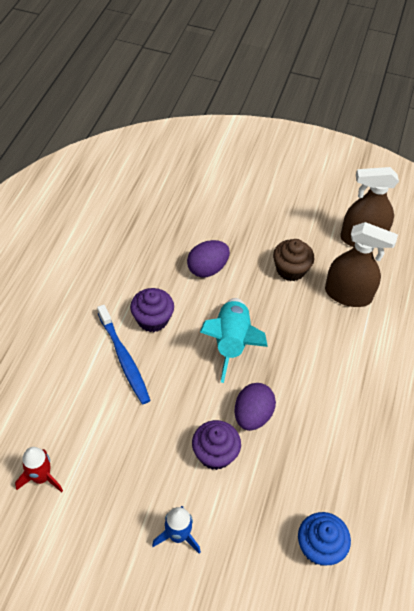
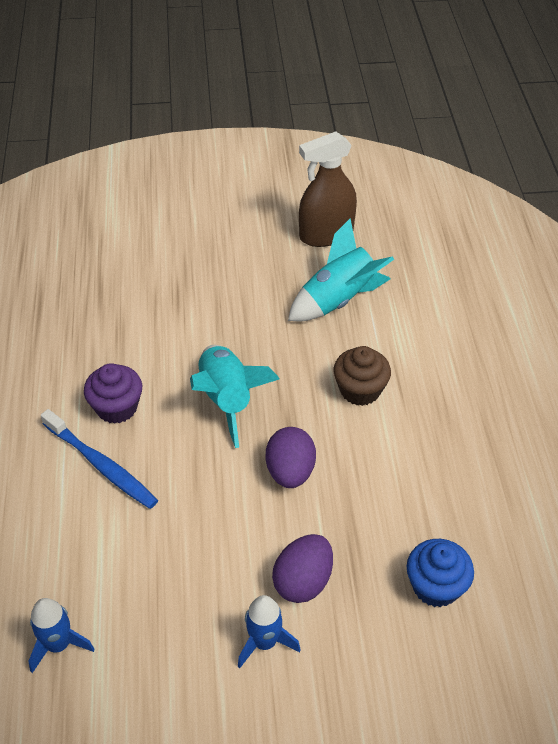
camera: 20 degrees left, 5 degrees down
(41, 477) = (58, 645): red rocket -> blue rocket
(207, 269) = (158, 327): purple egg -> purple egg (303, 581)
(215, 454) = (266, 532): purple cupcake -> none
(290, 270) = (259, 295): brown cupcake -> brown cupcake (360, 390)
(348, 294) = (338, 300): brown spray bottle -> turquoise rocket

